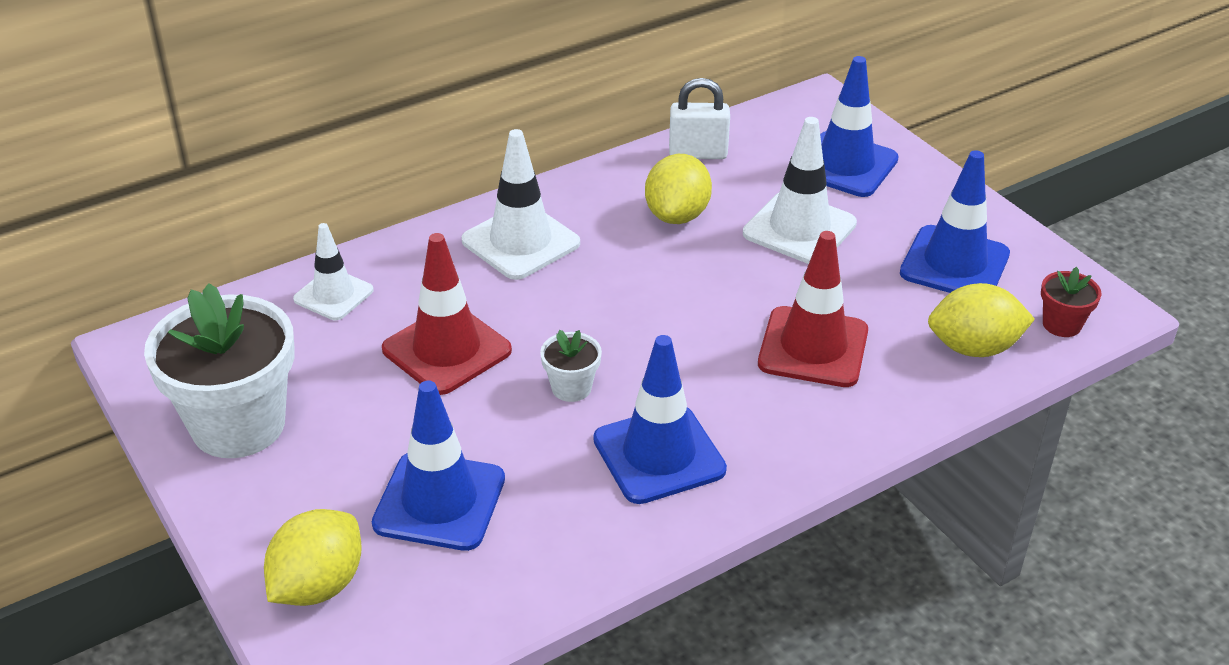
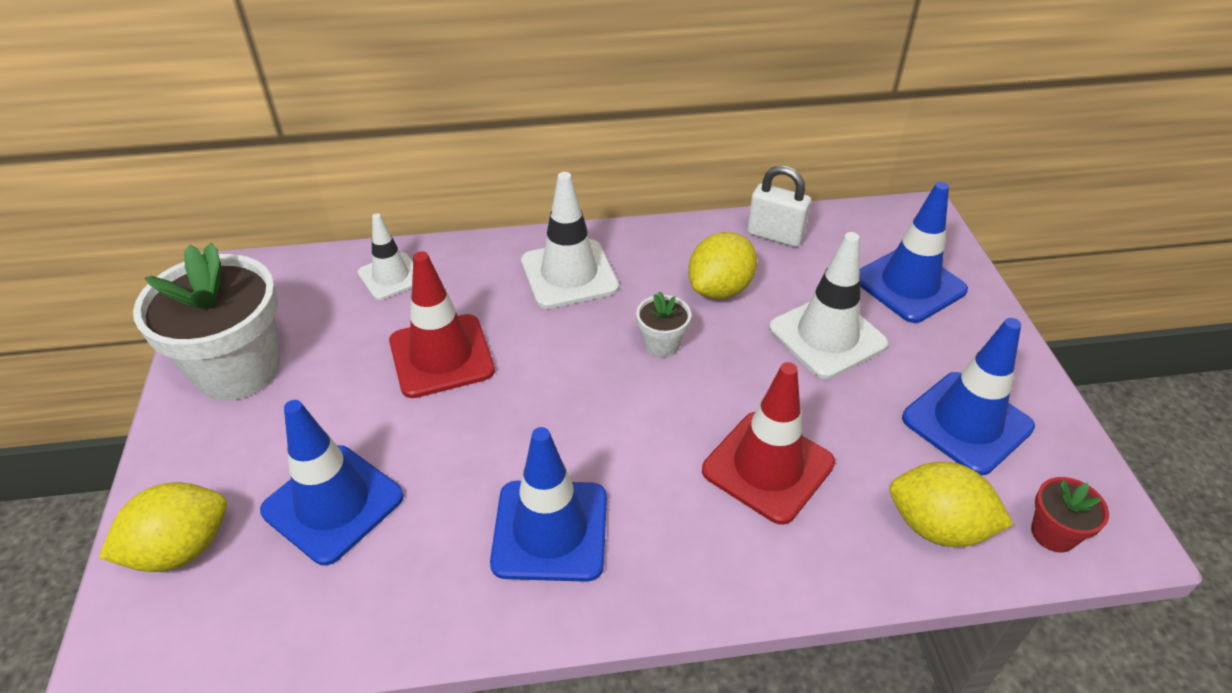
camera: 25 degrees right, 5 degrees up
(571, 388) = (518, 430): white flower pot -> white flower pot (662, 344)

